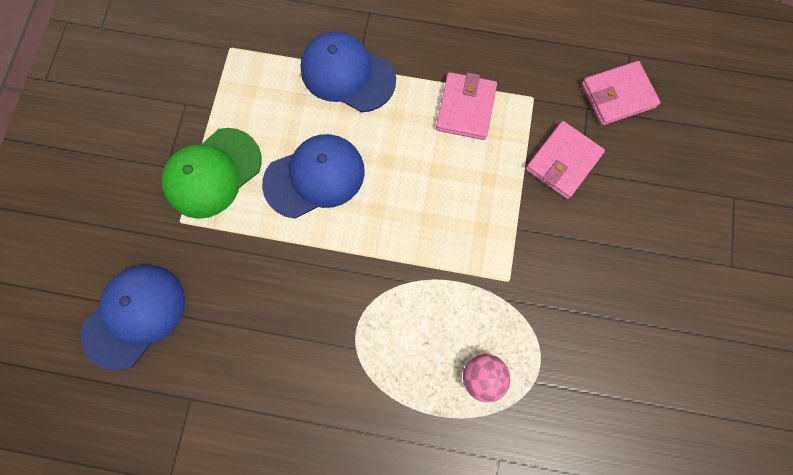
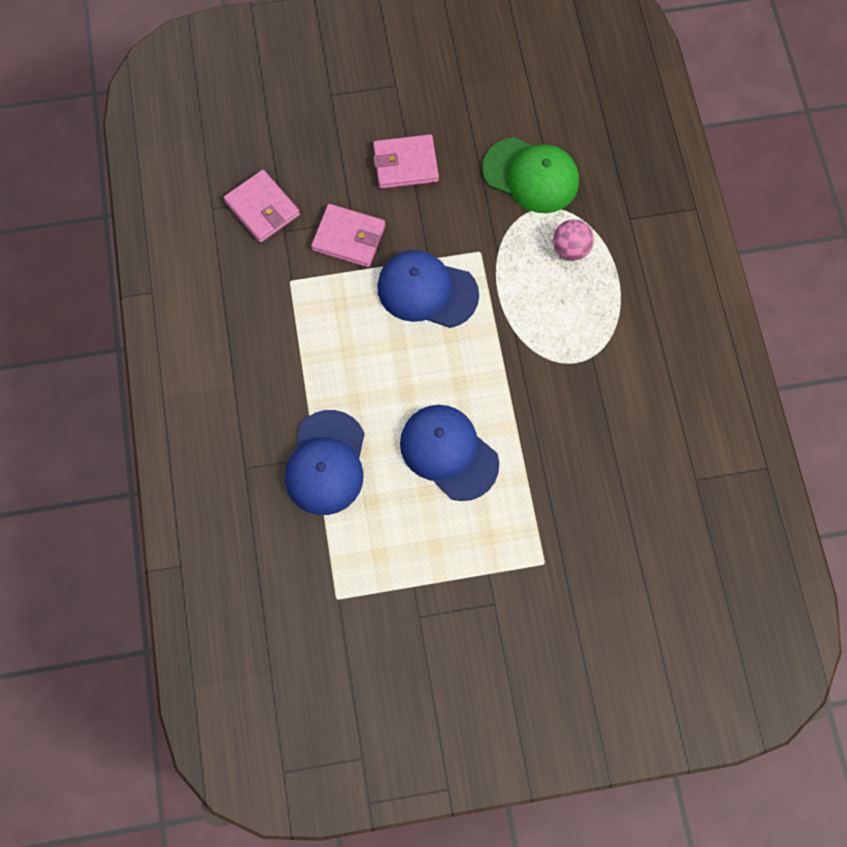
camera: 110 degrees left, 5 degrees down
(135, 315) = (648, 563): blue cap -> blue cap (427, 291)
(213, 173) = (483, 553): green cap -> green cap (531, 176)
(465, 108) = (324, 338): pink wallet -> pink wallet (405, 164)

